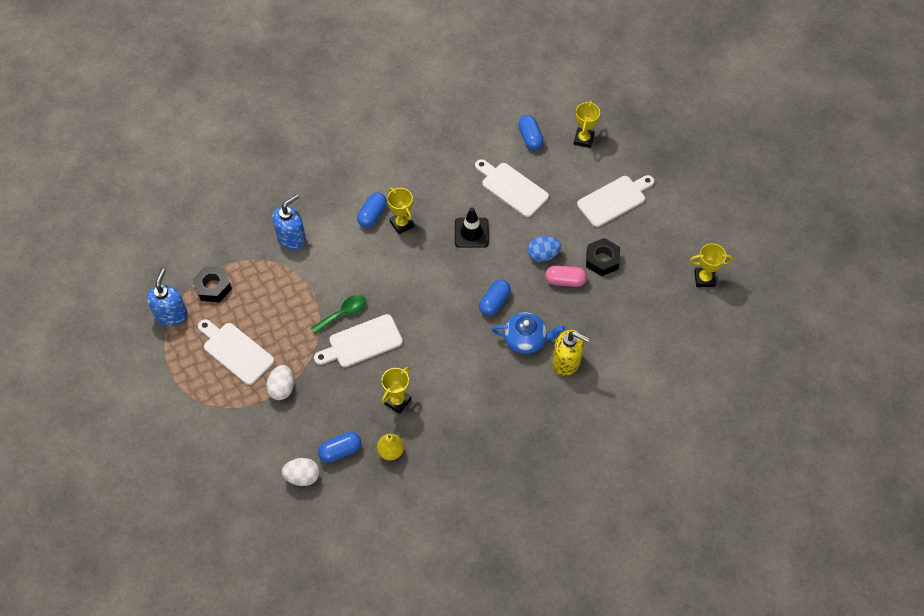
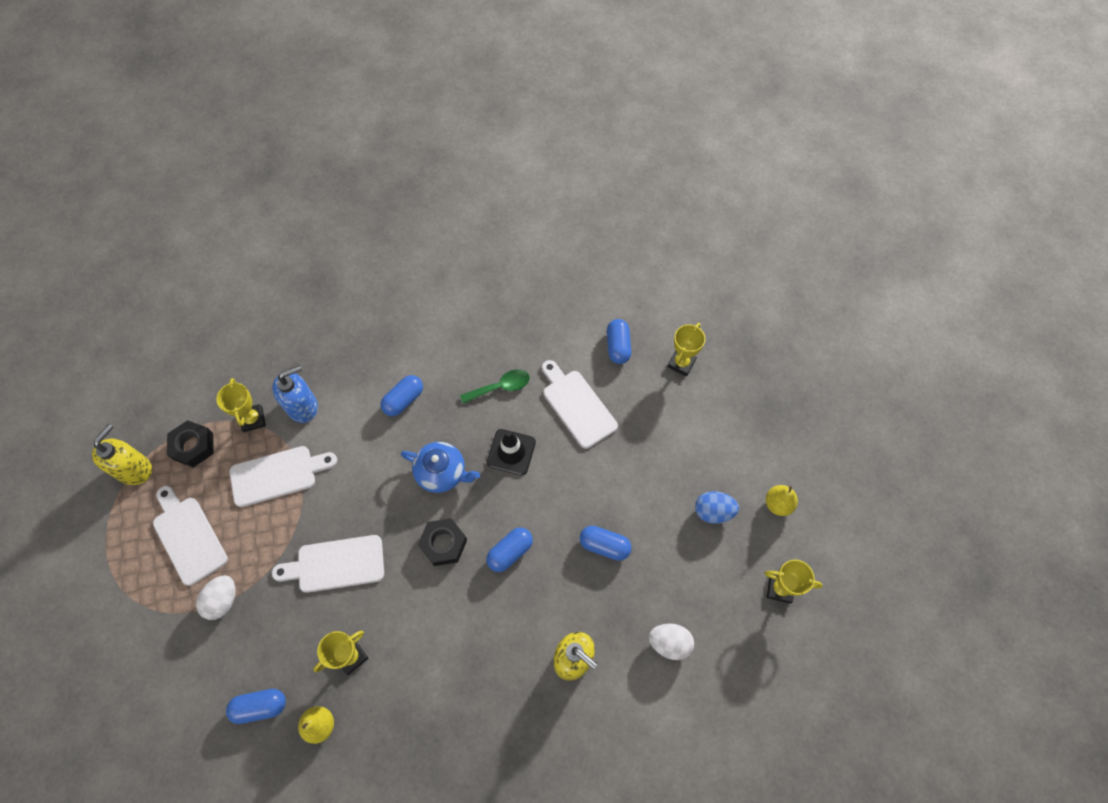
camera: 15 degrees right, 5 degrees up
(171, 314) = (134, 469): blue soap dispenser -> yellow soap dispenser
(302, 476) = (204, 730): white egg -> white egg (669, 643)
(343, 313) = (327, 519): green spoon -> green spoon (500, 387)
(402, 224) = (434, 420): yellow trophy -> yellow trophy (253, 419)
(526, 339) = (533, 613): blue teapot -> blue teapot (442, 472)
(543, 255) = (588, 503): blue egg -> blue egg (713, 511)
(565, 281) = (604, 546): pink capsule -> blue capsule
(602, 260) = (658, 529): black nut -> black nut (443, 544)
(614, 200) = (696, 451): white cutting board -> white cutting board (278, 475)
(686, 222) = (778, 504): none -> yellow pear

